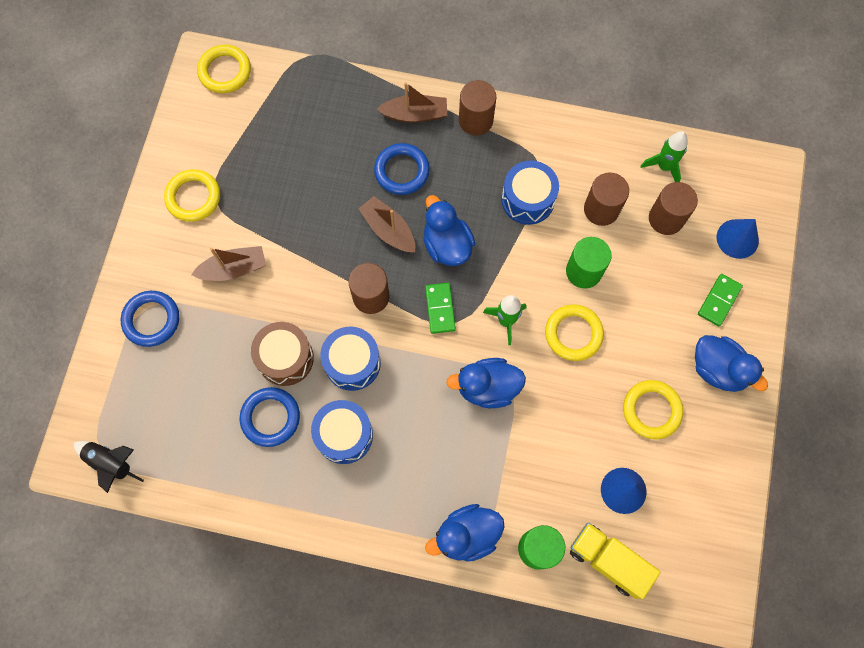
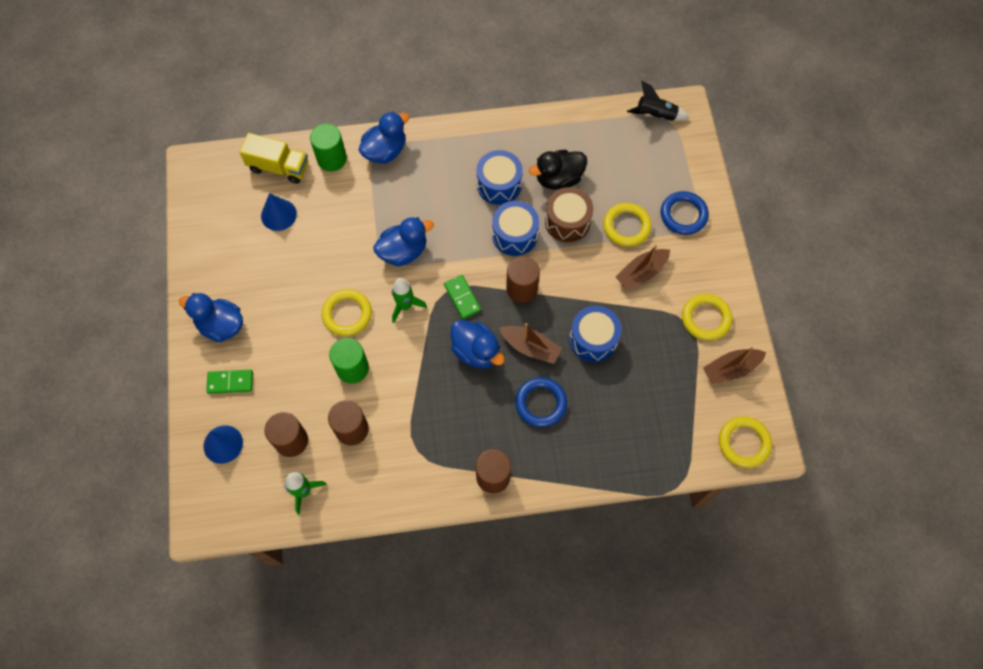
camera: 160 degrees right, 5 degrees down
(270, 417) = (558, 179): blue ring -> black duck
(415, 114) = (551, 462): brown boat -> brown boat (731, 369)
(528, 200) = (420, 415): blue drum -> blue drum (593, 339)
(651, 410) = (269, 277): yellow ring -> yellow ring (626, 226)
(719, 300) = (230, 382): green domino -> green domino turned 75 degrees clockwise

